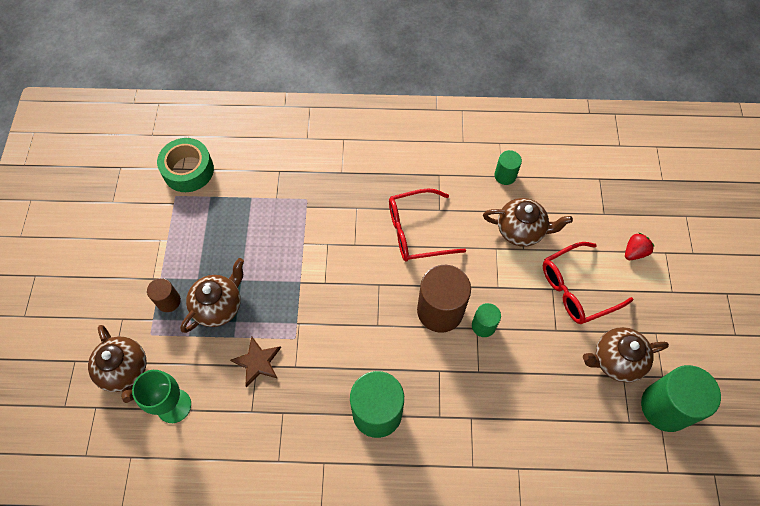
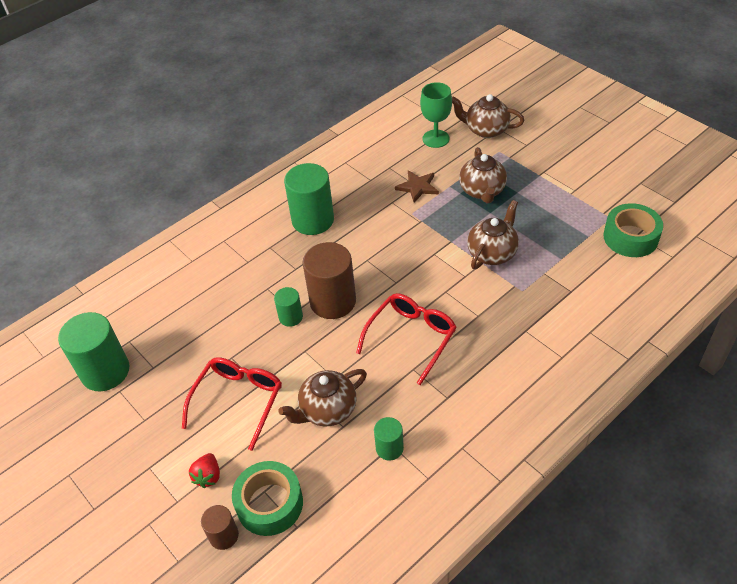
camera: 140 degrees right, 15 degrees down
(168, 301) = (515, 170): brown cylinder -> brown cylinder (224, 535)
(606, 203) = (269, 503): none -> green tape
(616, 360) = (166, 373): brown teapot -> brown teapot (492, 253)

